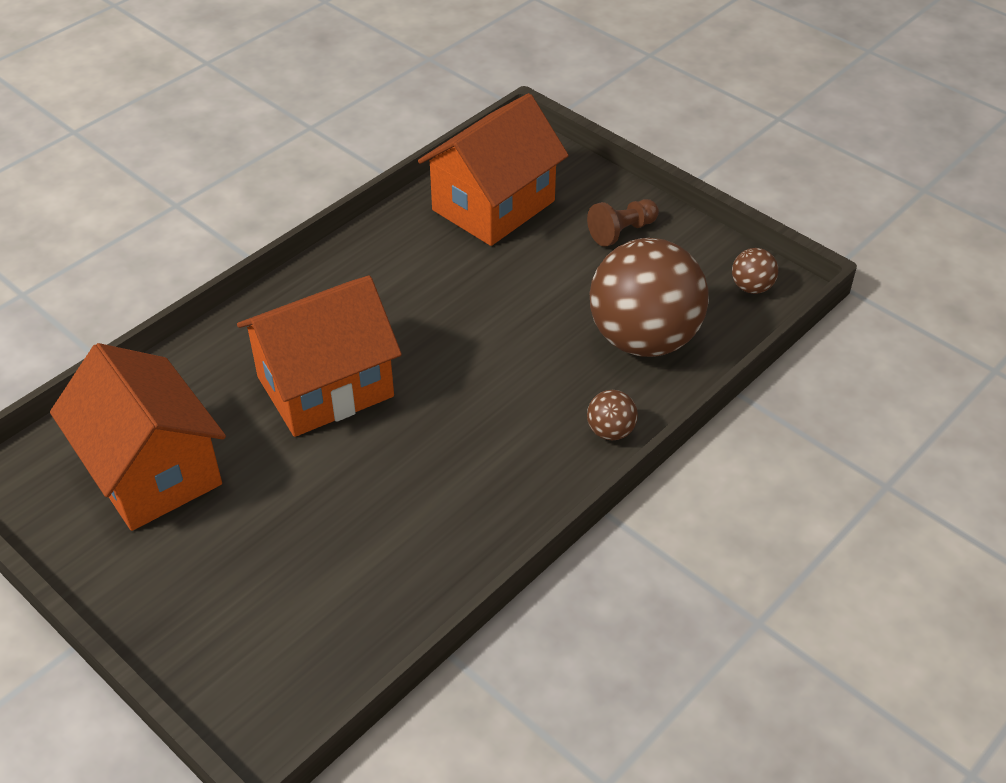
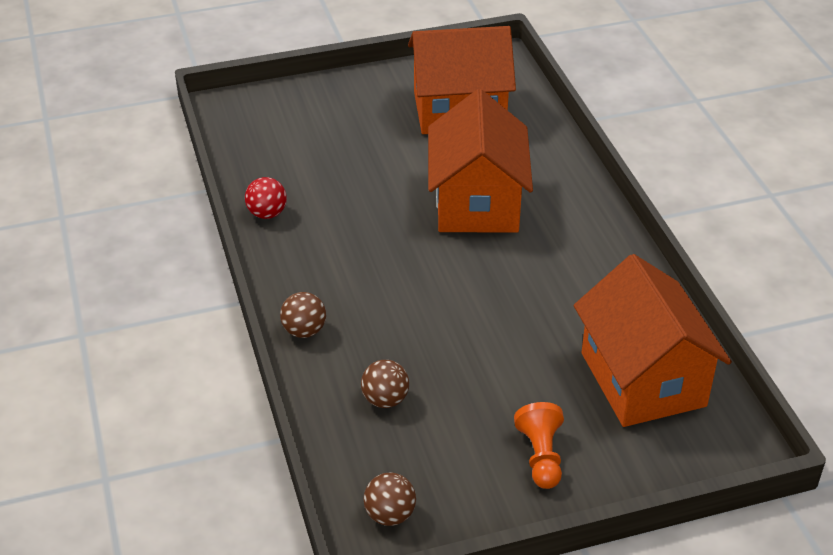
camera: 120 degrees right, 5 degrees down
(462, 555) = (267, 214): none -> red ball
(622, 231) = (541, 456): brown pawn -> orange pawn
(644, 339) = (385, 400): brown ball -> brown ball, size x0.41

